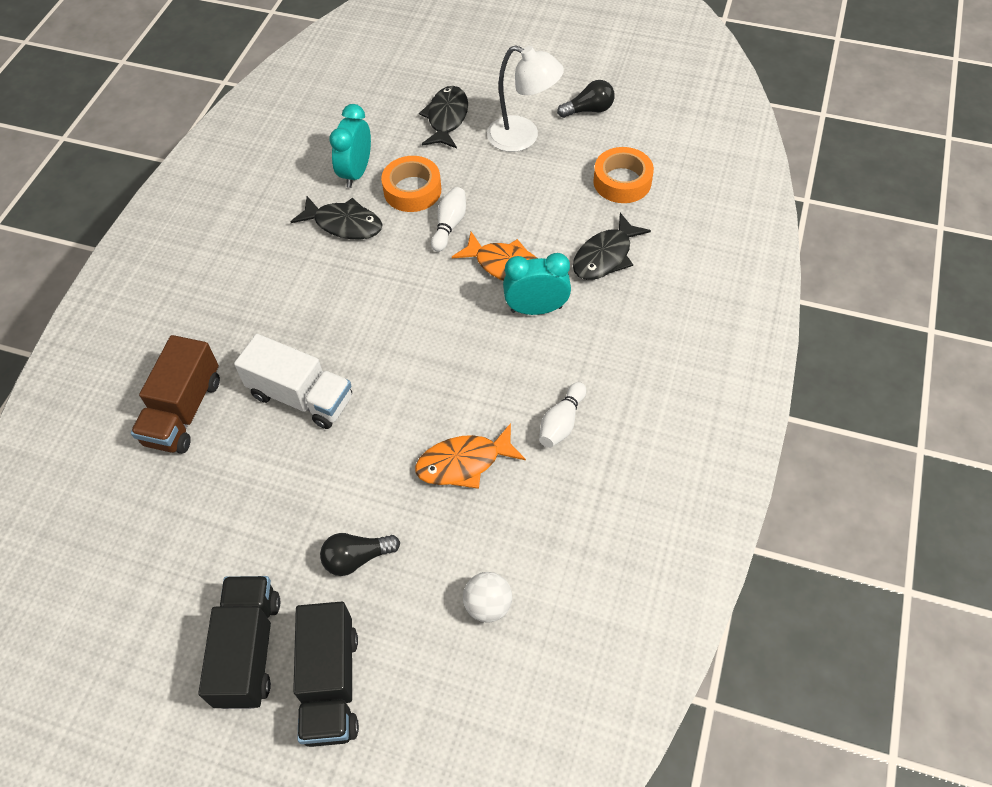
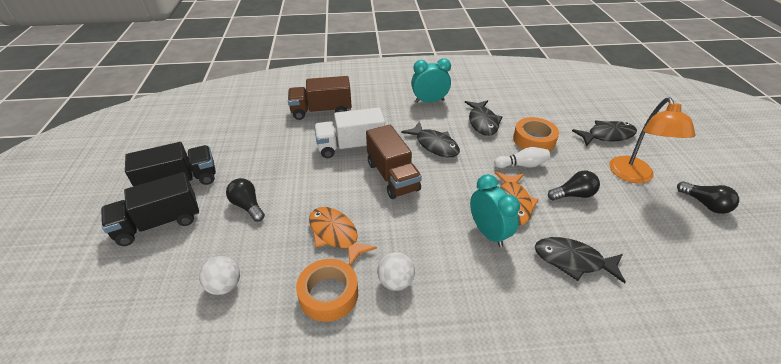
camera: 65 degrees right, 15 degrees down
(301, 397) = (351, 146): white truck -> white truck turned 75 degrees clockwise
(356, 172) = (524, 114): turquoise clock -> turquoise clock (429, 101)
(358, 297) = (434, 145): none -> black fish
(393, 367) = (392, 176): none -> brown truck
(521, 205) = (573, 195): none -> black light bulb
(523, 137) = (634, 176): white lamp -> orange lamp
(561, 423) = (395, 282): white bowling pin -> white ball
(622, 181) = (658, 248): orange tape -> orange tape (328, 294)

